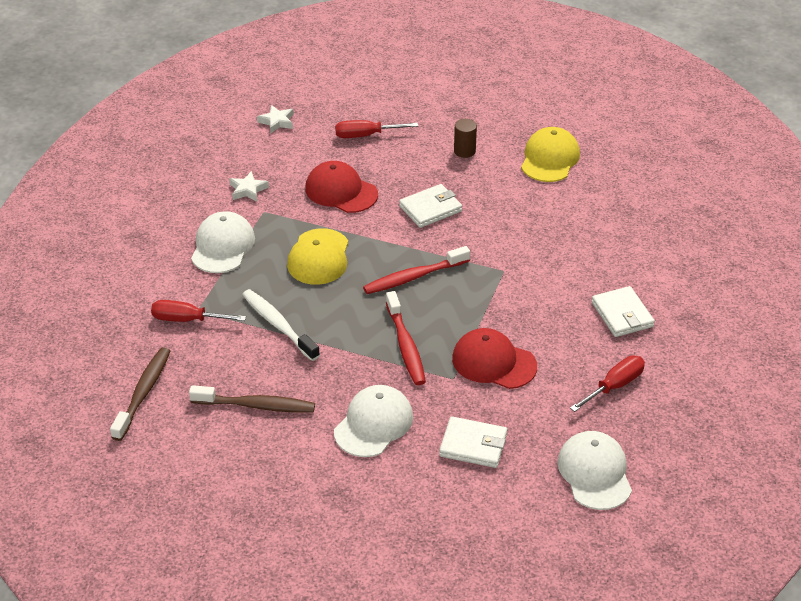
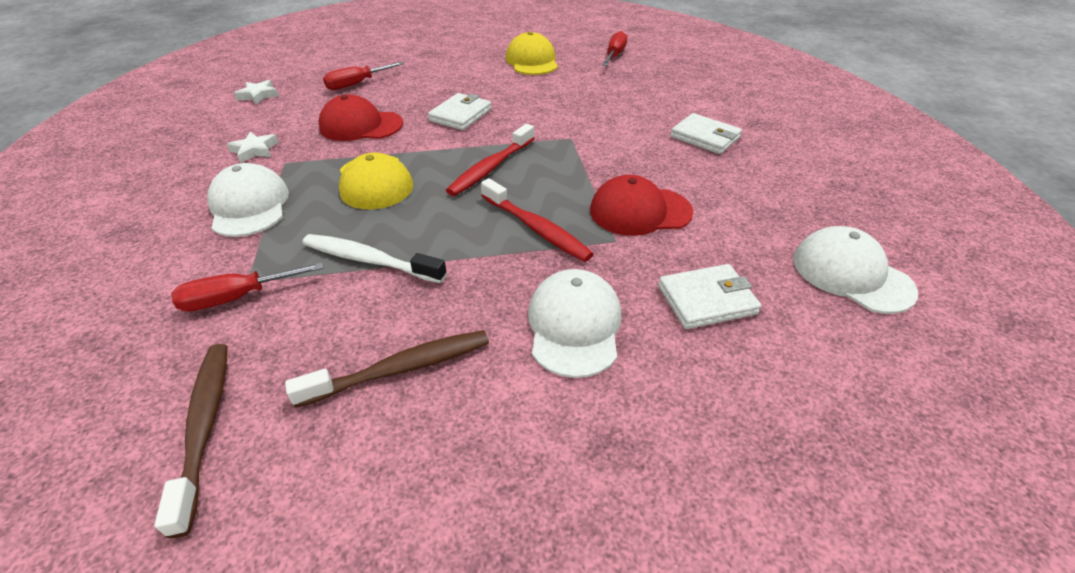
camera: 30 degrees left, 0 degrees up
(464, 151) = (456, 73): brown cylinder -> none
(614, 386) = (767, 190): red screwdriver -> red screwdriver (614, 55)

